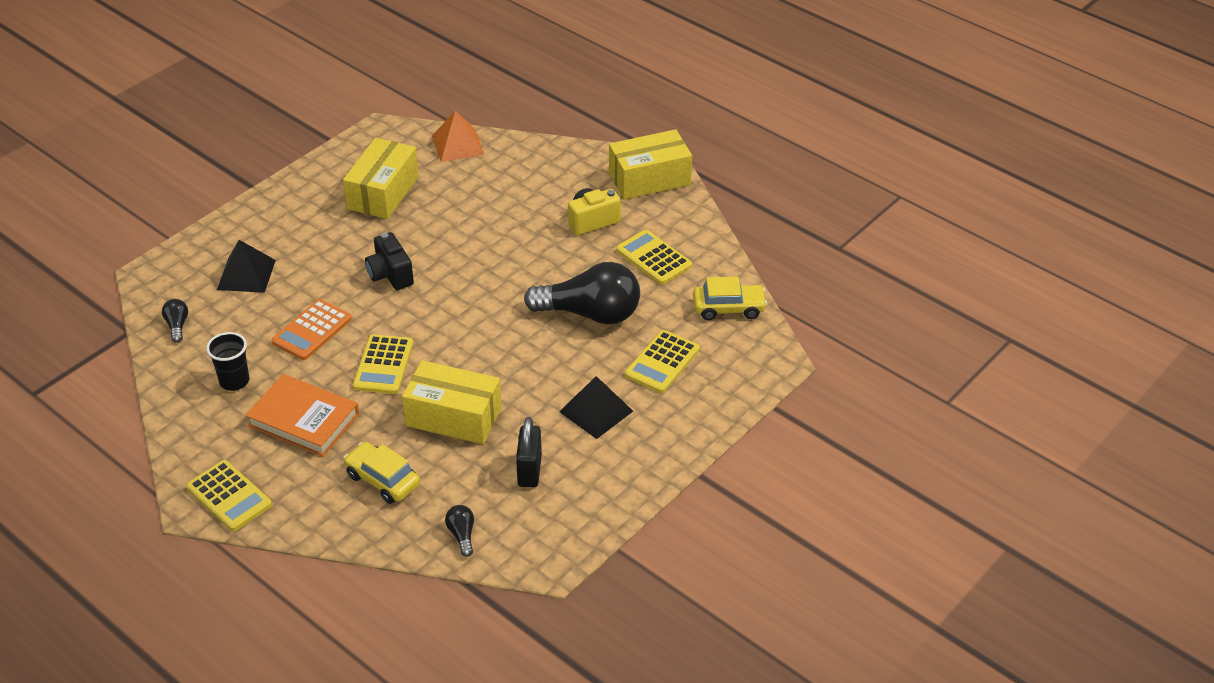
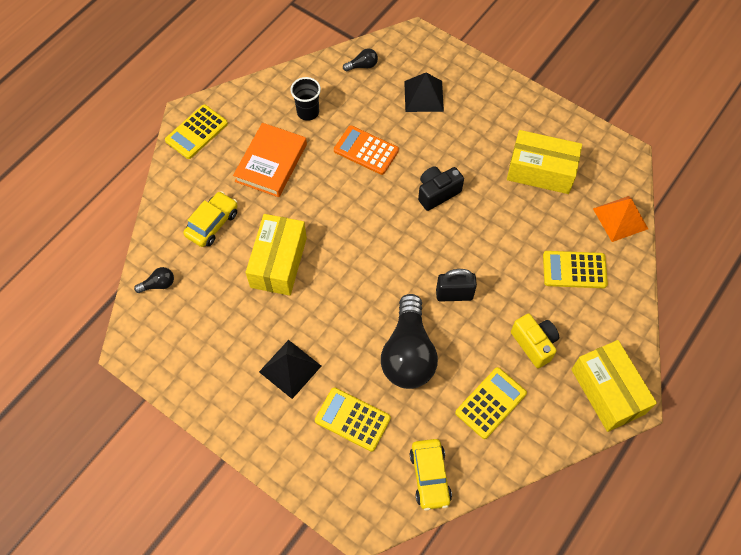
camera: 85 degrees right, 20 degrees up
(383, 365) = (332, 205): yellow calculator -> yellow calculator (574, 270)
(529, 471) = (223, 324): black padlock -> black padlock (454, 294)

